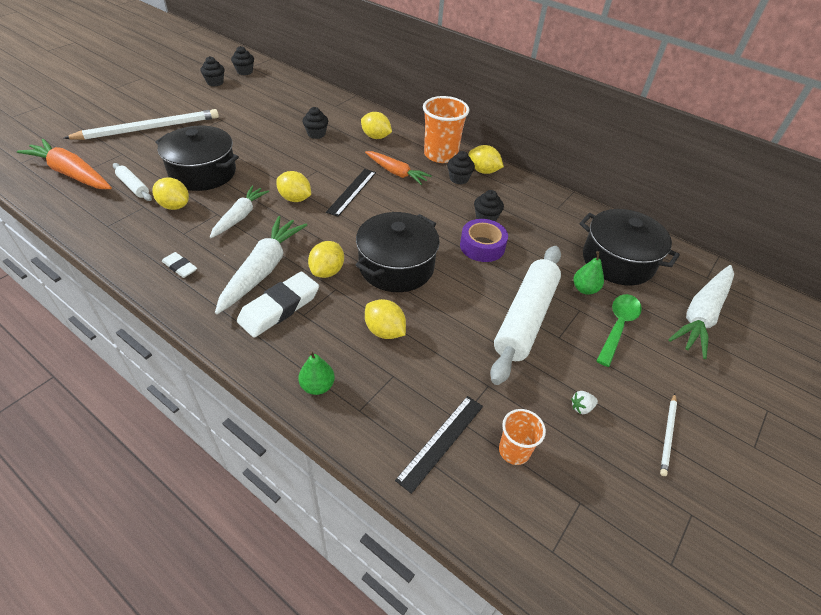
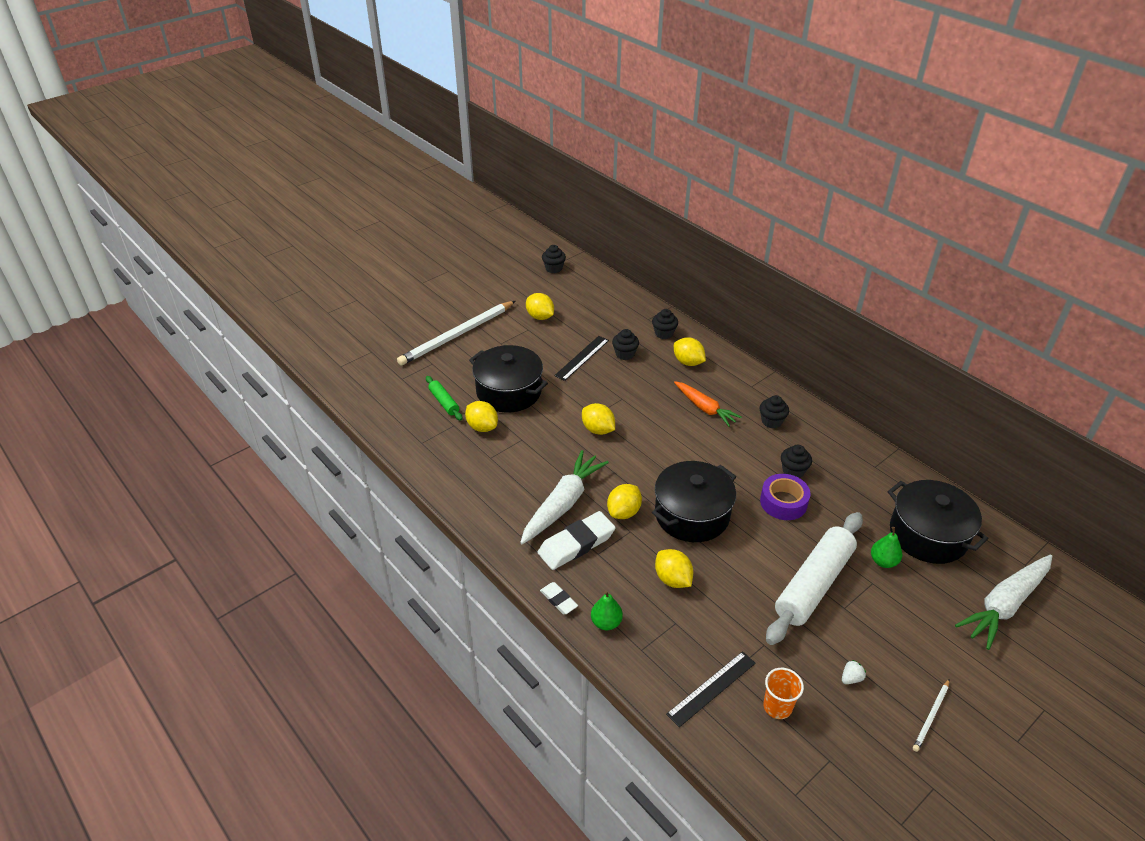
camera: 15 degrees right, 5 degrees down
(72, 174) = (387, 383): orange carrot -> none
(133, 186) = (444, 402): white rolling pin -> green rolling pin
(149, 128) = (457, 335): white pencil -> white pencil turned 150 degrees clockwise
(180, 267) = (487, 492): white eraser -> white eraser (558, 600)
(215, 82) = (522, 281): black cupcake -> black cupcake (664, 333)
(240, 216) = (543, 445): white carrot -> none
(352, 192) = (656, 427): black ruler -> black ruler (582, 358)
(440, 155) = (756, 390): orange cup -> none
(483, 171) = (800, 414): yellow lemon -> yellow lemon (540, 317)
(581, 407) = (851, 678): white strawberry -> white strawberry turned 150 degrees clockwise
(618, 326) = (909, 605): green spoon -> none

